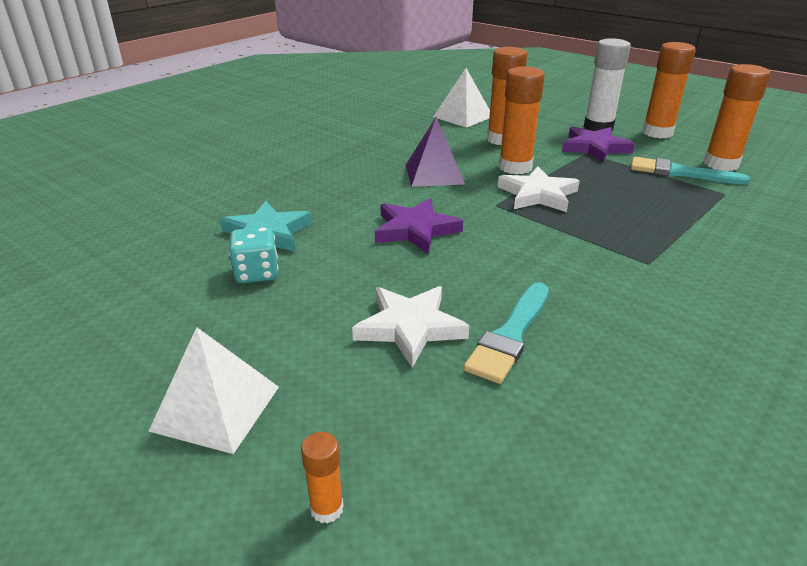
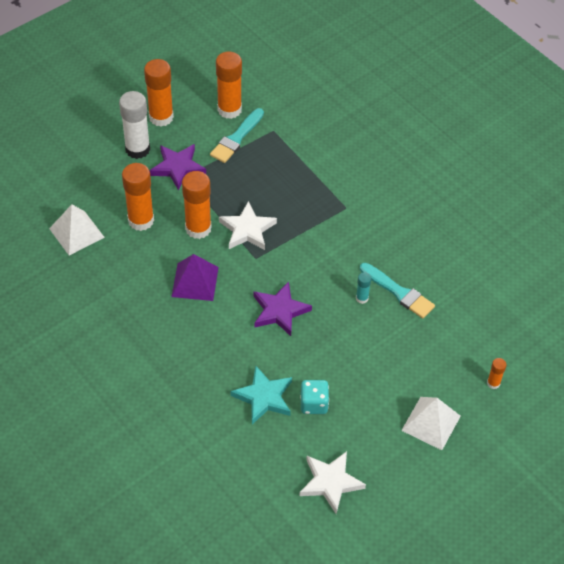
camera: 80 degrees left, 20 degrees up
(410, 327) = (384, 334): white star -> white star (330, 482)
(475, 296) = (362, 298): none -> turquoise glue stick

